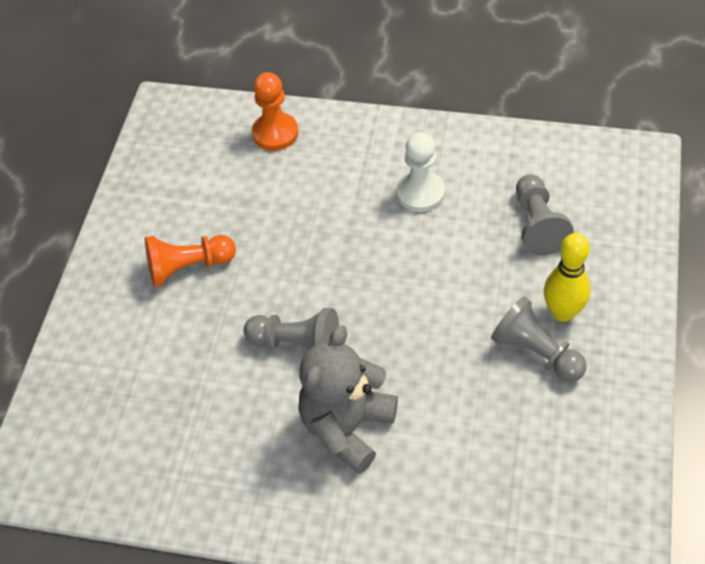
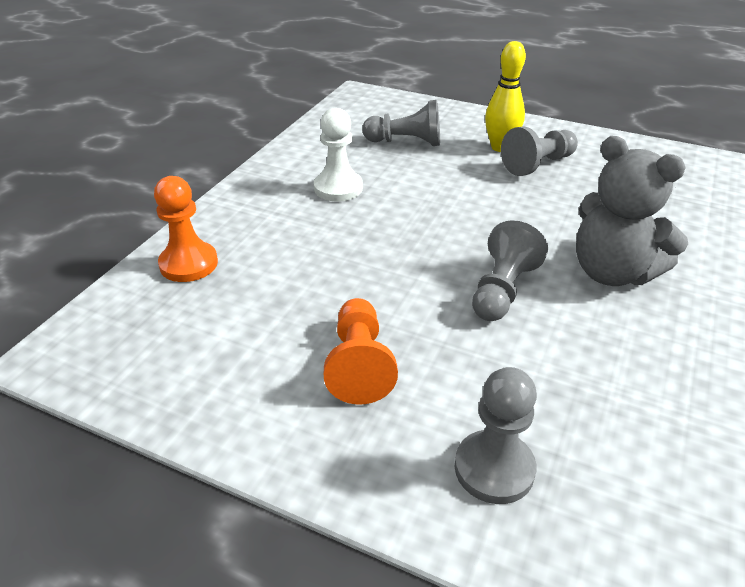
camera: 80 degrees left, 15 degrees down
(110, 360) = (494, 469): none -> grey pawn

